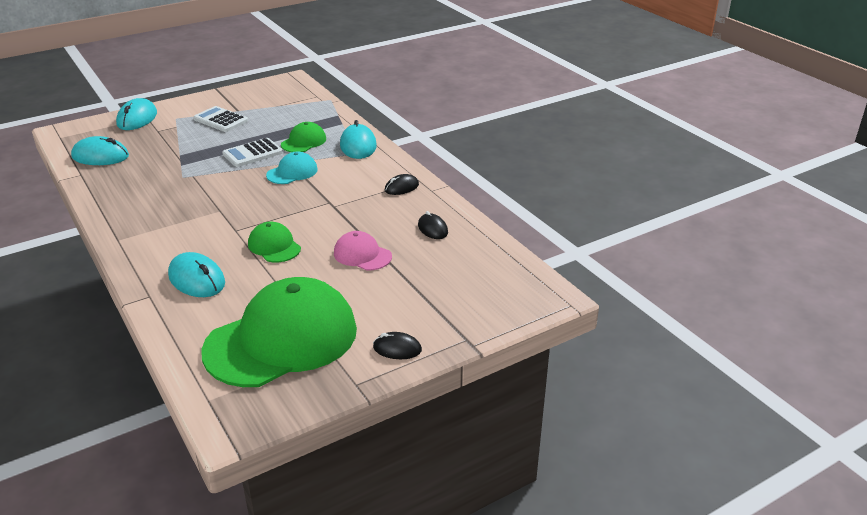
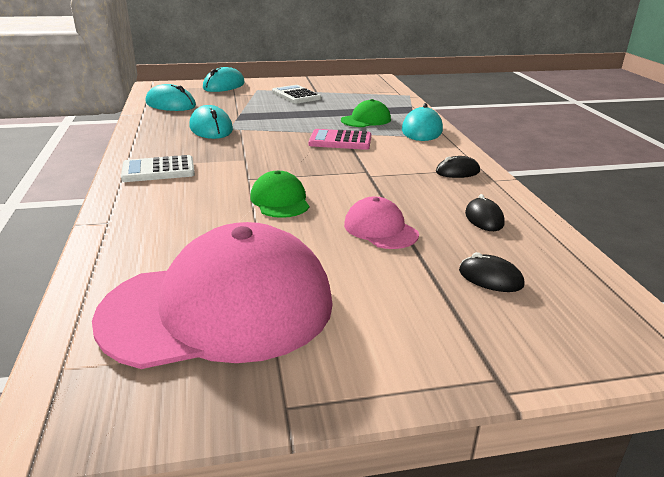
camera: 20 degrees right, 5 degrees down
(197, 279) = (171, 216): turquoise mouse -> turquoise mouse (211, 128)
(252, 153) = (309, 121): white calculator -> white calculator (158, 170)
(282, 340) = (219, 308): green cap -> pink cap
(292, 172) = (340, 141): turquoise cap -> pink calculator
(397, 349) = (377, 365): black mouse -> black mouse (490, 278)

